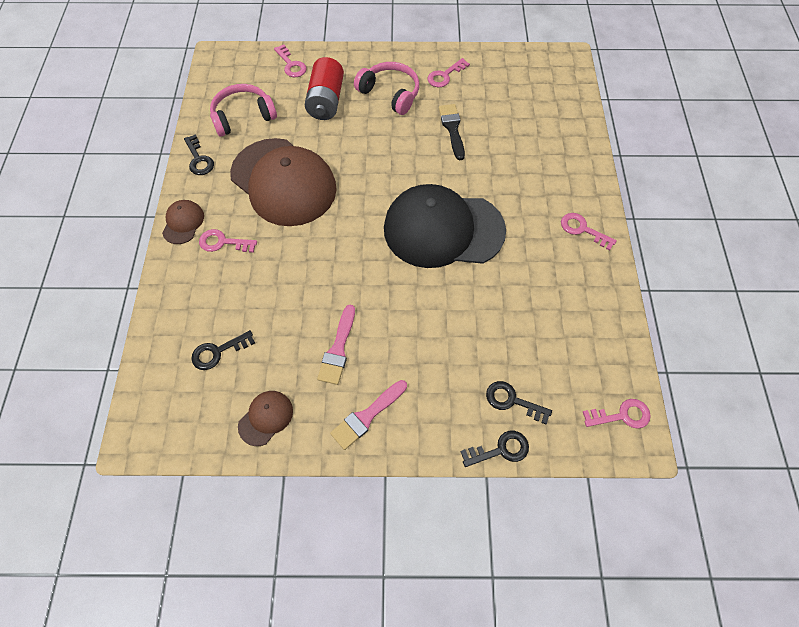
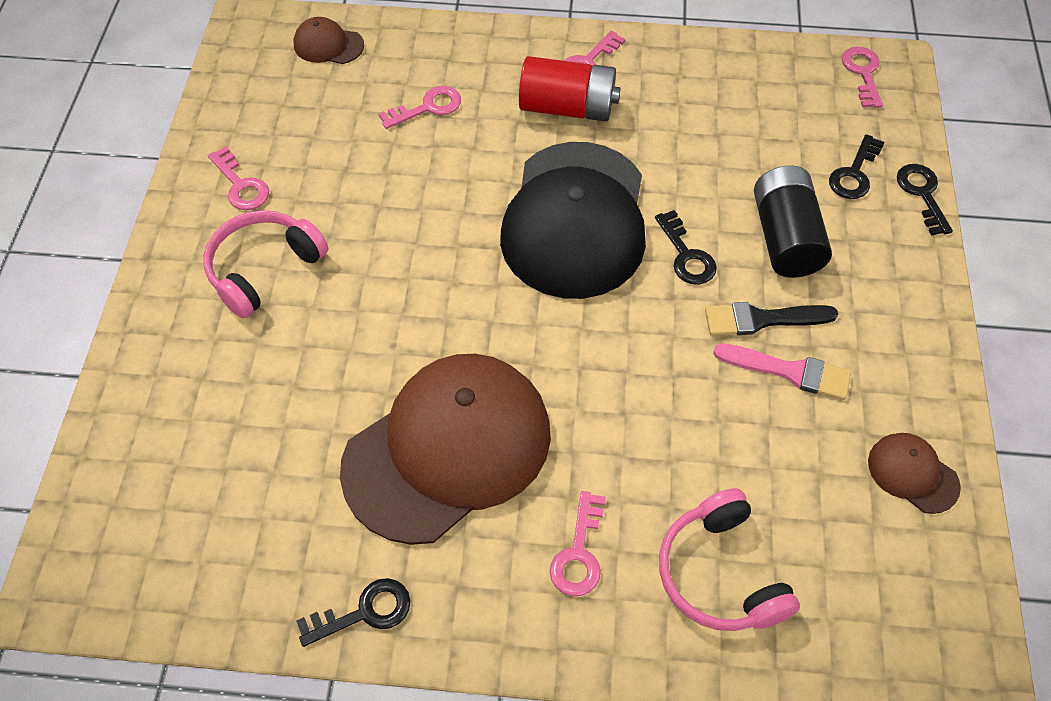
camera: 85 degrees left, 5 degrees down
(183, 223) = (527, 632): brown cap -> brown cap (328, 45)
(218, 352) = (804, 551): black key -> black key (686, 255)
(243, 116) = (261, 527): pink headphones -> pink headphones (720, 573)
(291, 65) = (134, 435): pink key -> pink key (428, 107)
(326, 101) = (256, 373): red battery -> red battery (567, 107)
(367, 416) = (894, 339): pink brush -> none
(445, 350) = (785, 238): none -> black battery
(452, 129) = (369, 187): black brush -> black brush (762, 319)

